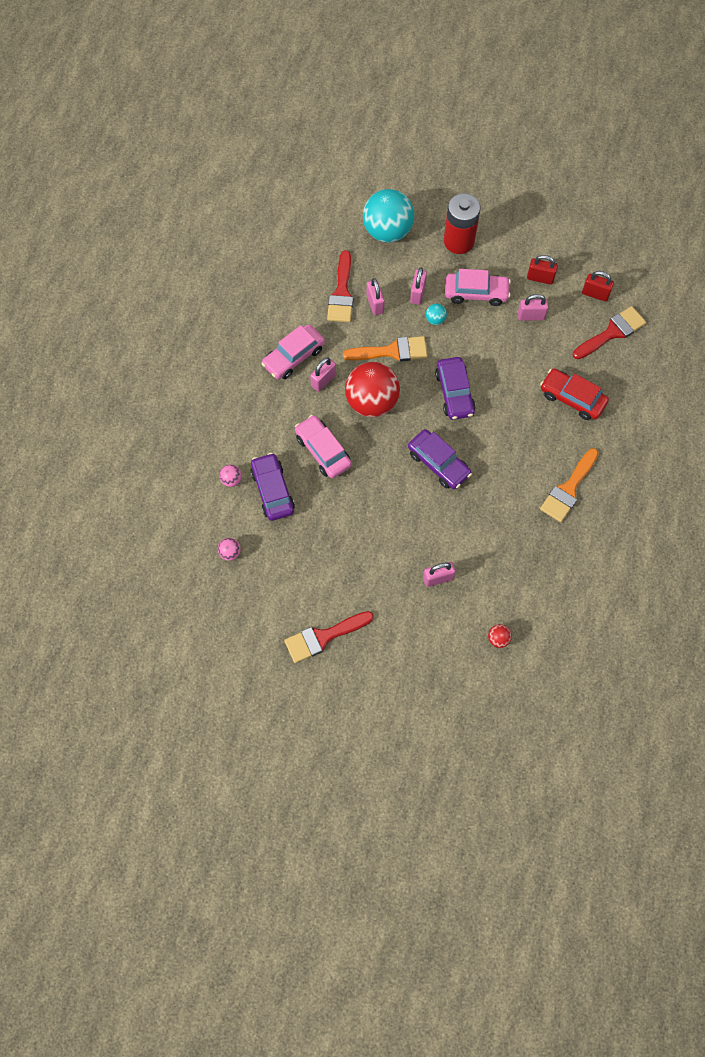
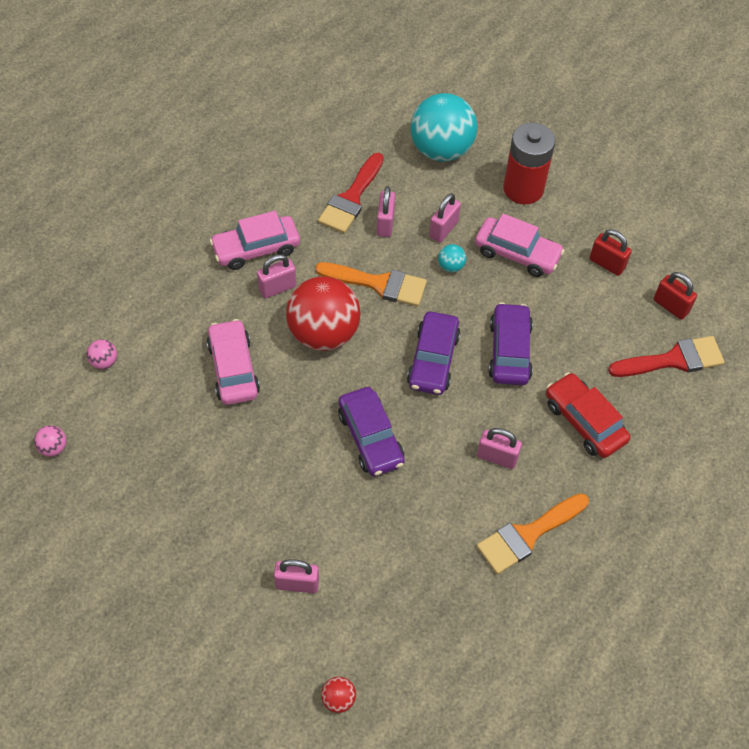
camera: 20 degrees right, 10 degrees down
(272, 491) = (146, 393): purple car -> purple car (509, 351)
(323, 637) = (109, 601): red brush -> none
(531, 316) = (574, 303): pink padlock -> pink padlock (497, 457)

